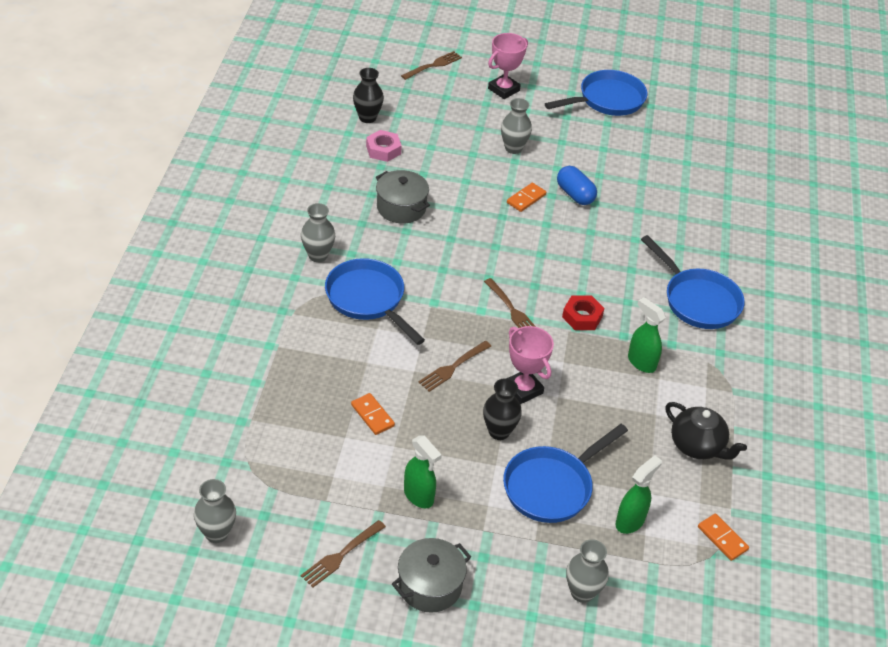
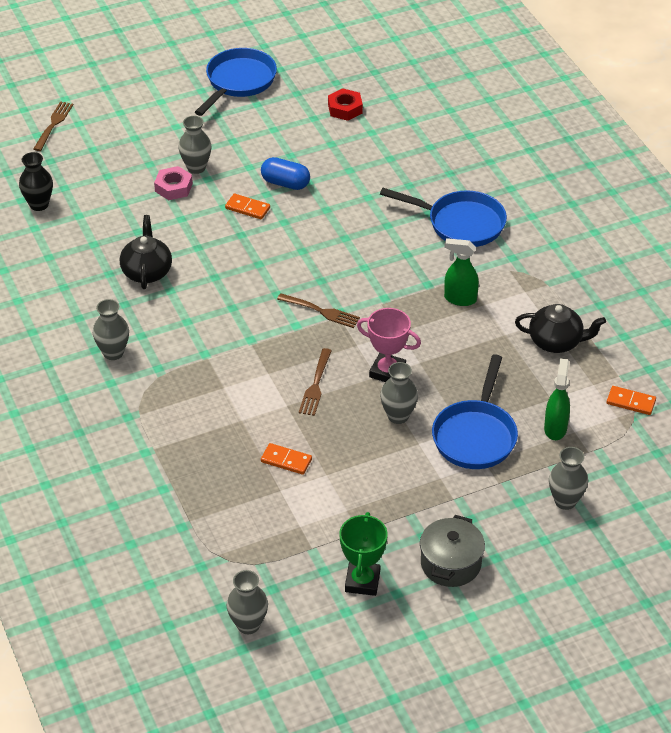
camera: 30 degrees left, 0 degrees up
(341, 555) = (362, 581): brown fork -> green trophy
(368, 299) = (193, 367): blue pan -> none
(383, 150) = (82, 227): pink nut -> pink nut (173, 187)
(401, 208) = (147, 272): grey pot -> black teapot
(419, 496) = (381, 502): green spray bottle -> none
(499, 431) = (398, 416): black vase -> grey vase
(503, 89) = (139, 117): pink trophy -> none
(526, 199) = (247, 208): orange domino -> orange domino turned 75 degrees counterclockwise
(582, 317) = (382, 286): red nut -> red nut (345, 109)

